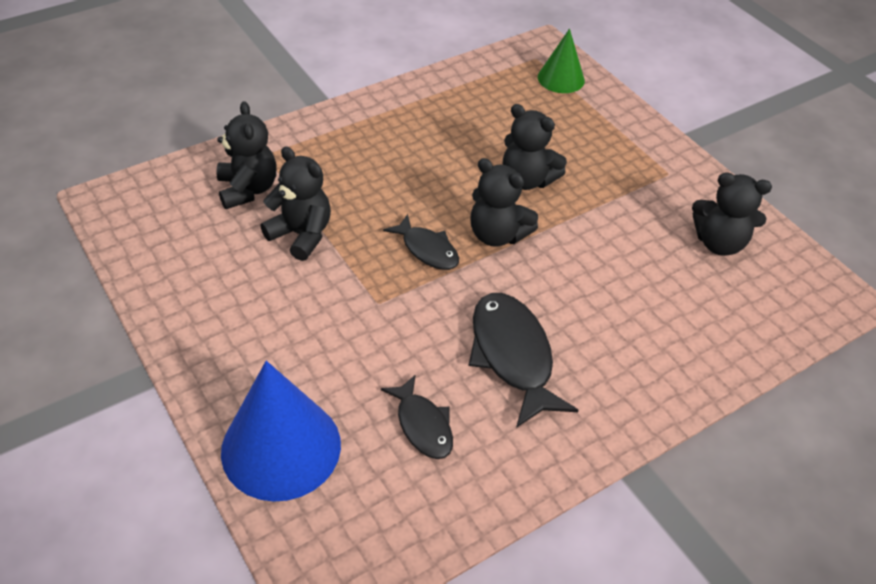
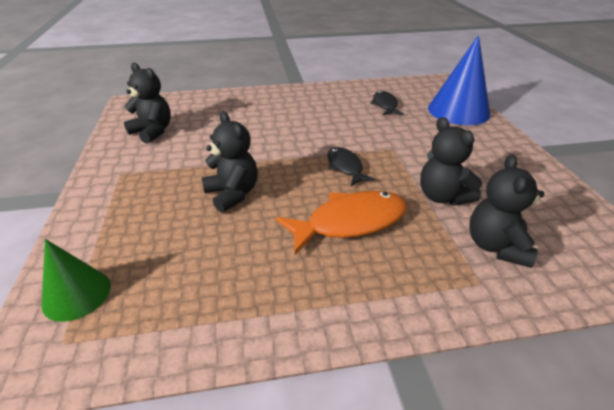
camera: 155 degrees left, 10 degrees down
(391, 179) = (350, 222): none -> orange fish
(497, 235) = (289, 165): black teddy bear -> none
(512, 356) = (324, 115): black fish -> none

